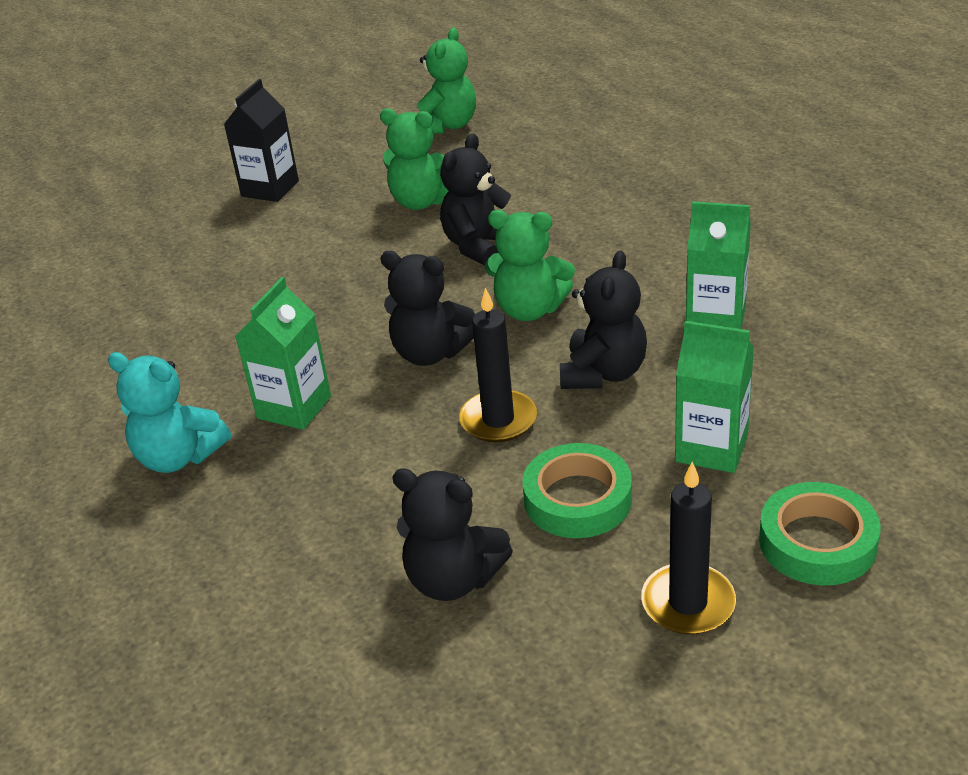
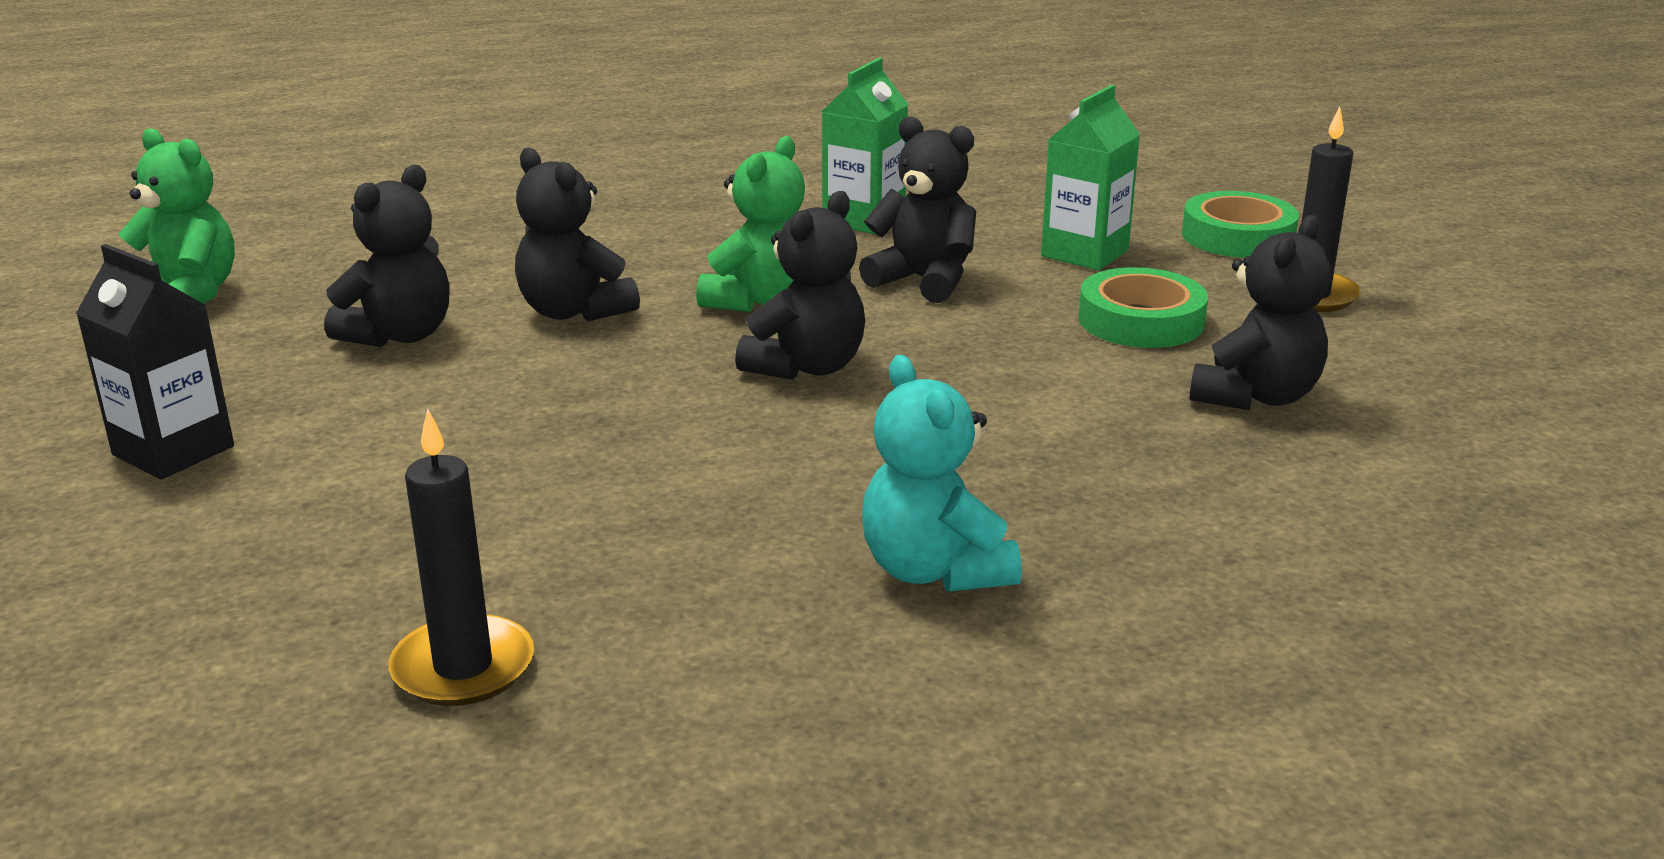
camera: 80 degrees left, 10 degrees down
(178, 457) = (934, 570): turquoise teddy bear -> turquoise teddy bear turned 120 degrees clockwise
(294, 407) = (866, 469): green carton -> none
(421, 202) = (400, 335): green teddy bear -> black teddy bear
(498, 420) = (978, 343): black candle -> black candle (463, 667)

